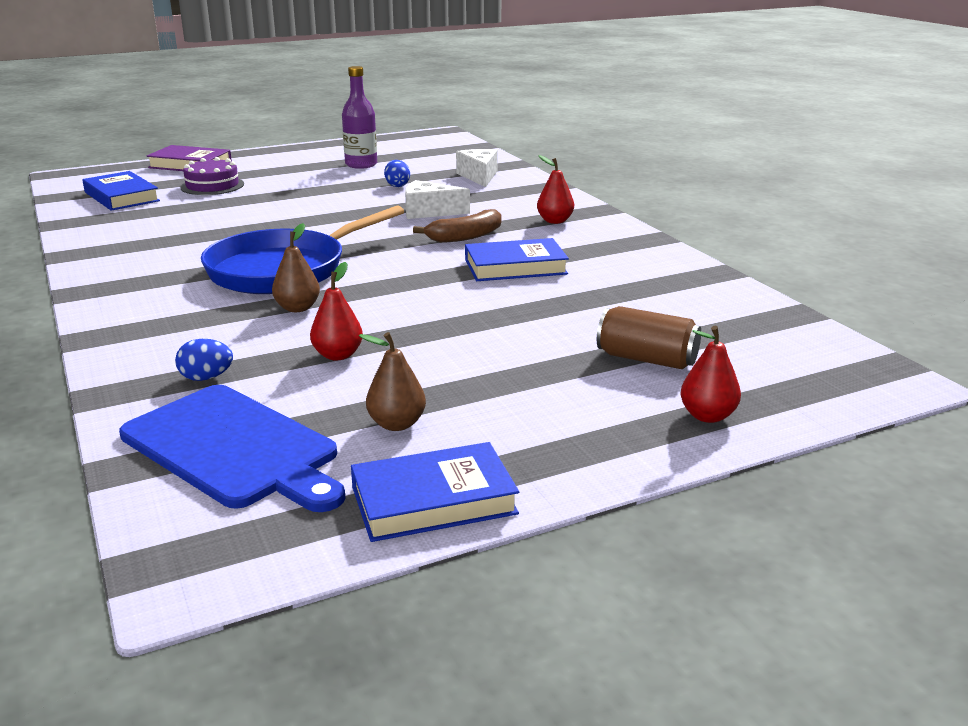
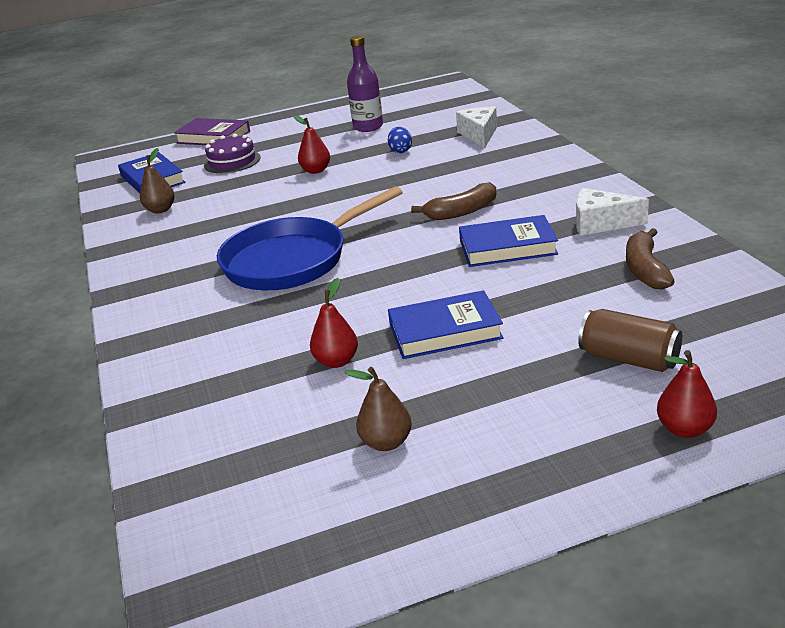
camera: 10 degrees right, 5 degrees up
(206, 378) = (219, 391): blue egg -> none
(234, 448) = (240, 472): blue cutting board -> none
(297, 308) = (303, 306): brown pear -> brown pear (161, 210)
(429, 212) = (429, 182): white cheese -> white cheese (601, 223)
(433, 500) = (415, 533): blue book -> blue book (445, 331)
(554, 221) = (549, 187): red pear -> red pear (316, 170)
(656, 289) = (645, 269): none -> brown banana

